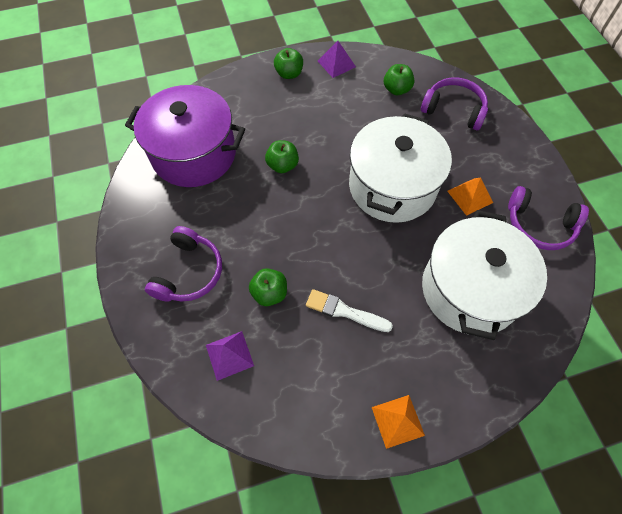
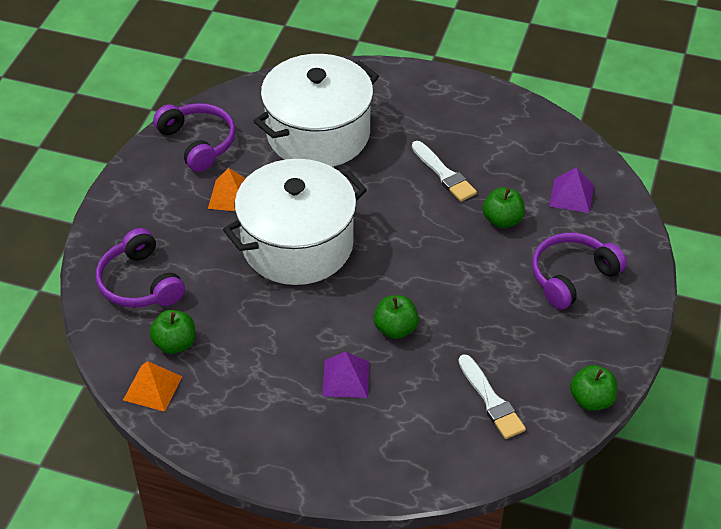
camera: 145 degrees left, 15 degrees down
(194, 154) = (491, 400): purple pot -> white brush
(289, 74) = (286, 446): green apple -> green apple (591, 400)
(336, 64) = (210, 424): purple pyramid -> purple pyramid (346, 378)
(397, 421) = (463, 95): orange pyramid -> orange pyramid (152, 388)

